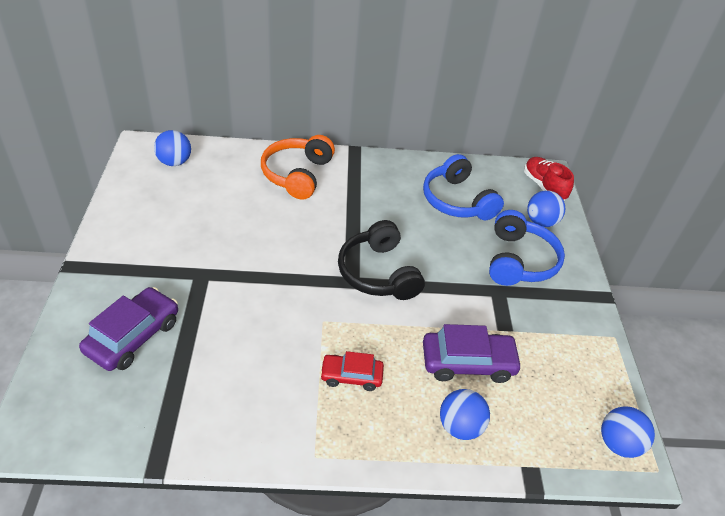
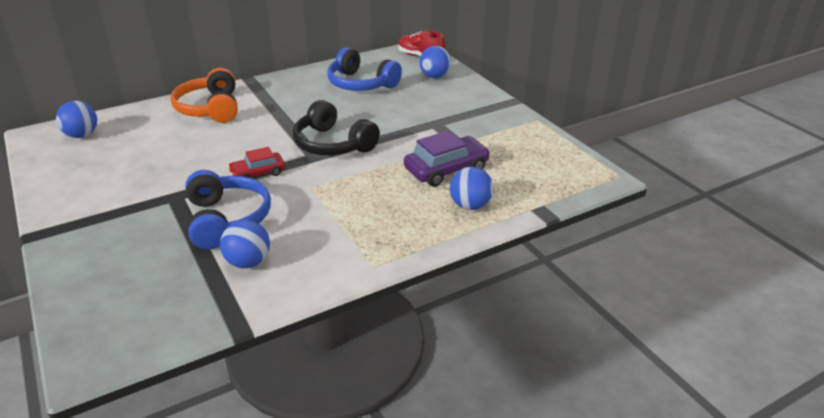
camera: 25 degrees left, 10 degrees down
(133, 336) = (142, 258): purple car -> none
(351, 376) = (362, 210): red car -> red car (258, 173)
(519, 261) = (436, 102): blue headphones -> blue headphones (226, 219)
(618, 443) = (584, 172): blue ball -> blue ball (248, 262)

